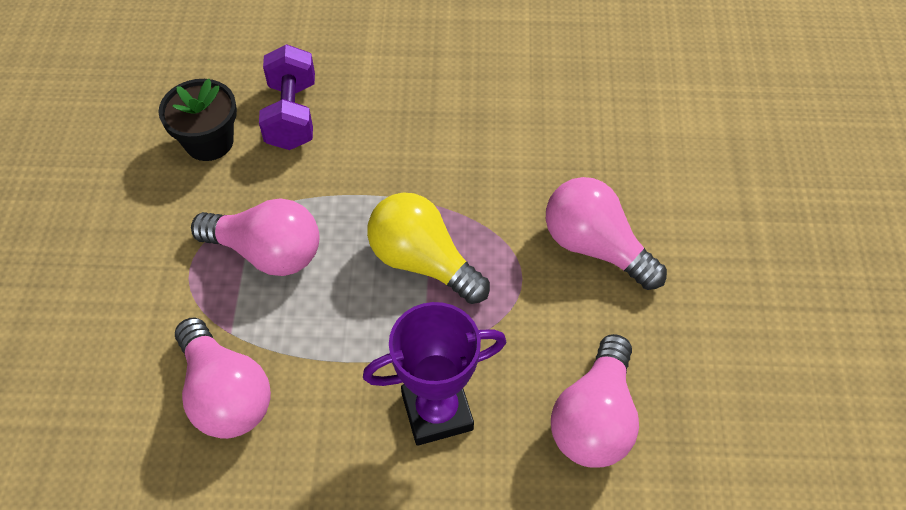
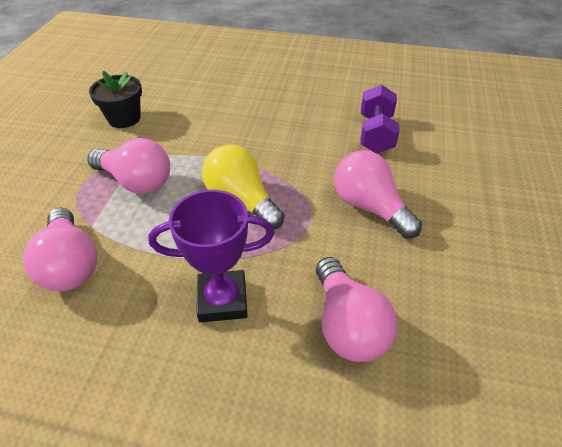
camera: 10 degrees right, 10 degrees down
(291, 115) = (181, 110): purple dumbbell -> purple dumbbell (375, 134)
(594, 419) = (347, 325): pink light bulb -> pink light bulb turned 45 degrees counterclockwise

